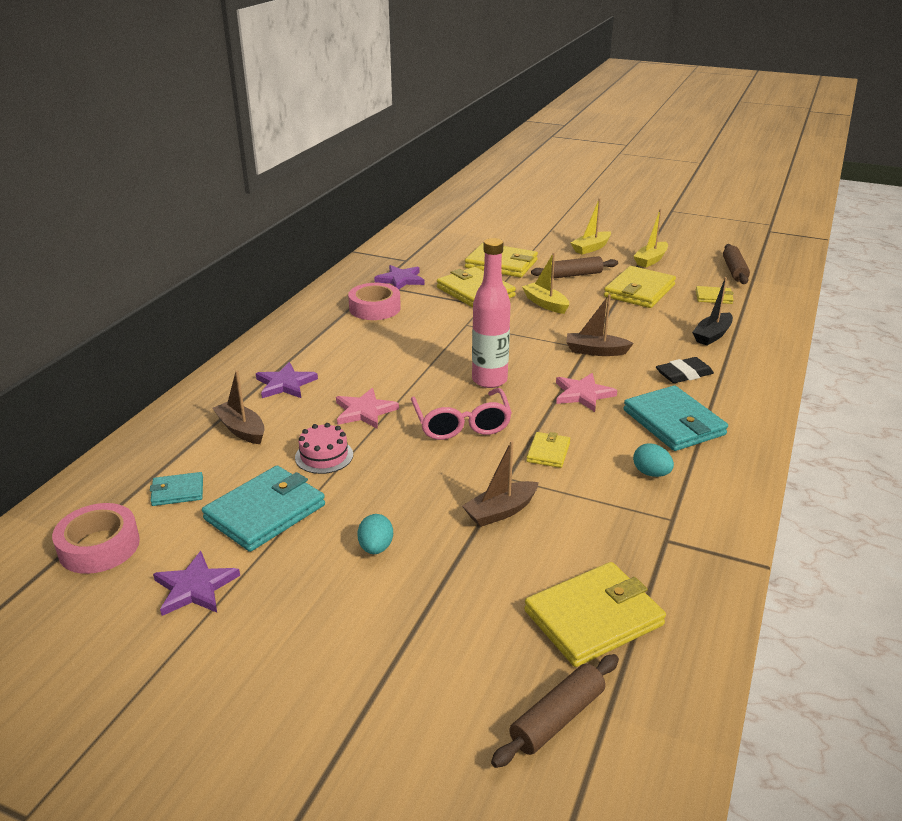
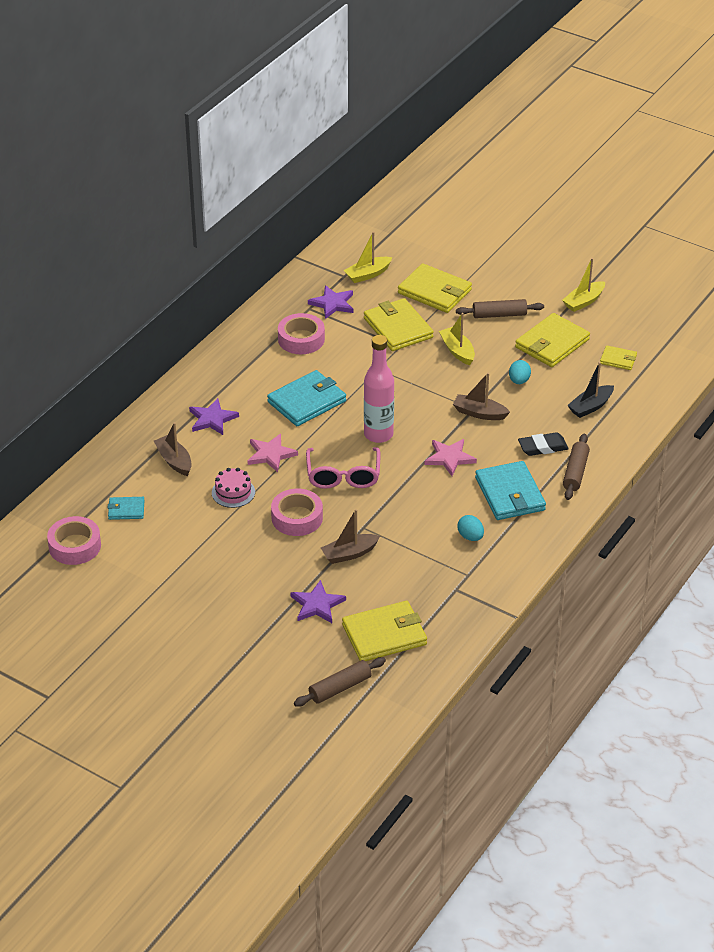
camera: 10 degrees right, 10 degrees up
(195, 587) = (137, 583): purple star -> purple star (317, 605)
(265, 512) = (186, 534): turquoise wallet -> turquoise wallet (307, 401)
(376, 548) = (257, 570): turquoise egg -> turquoise egg (519, 381)
(416, 476) = (297, 518): none -> pink tape
(548, 452) = (401, 509): yellow wallet -> none
(591, 248) = (532, 277): yellow boat -> yellow boat (368, 274)
(734, 271) = (658, 326): brown rolling pin -> brown rolling pin (575, 472)

